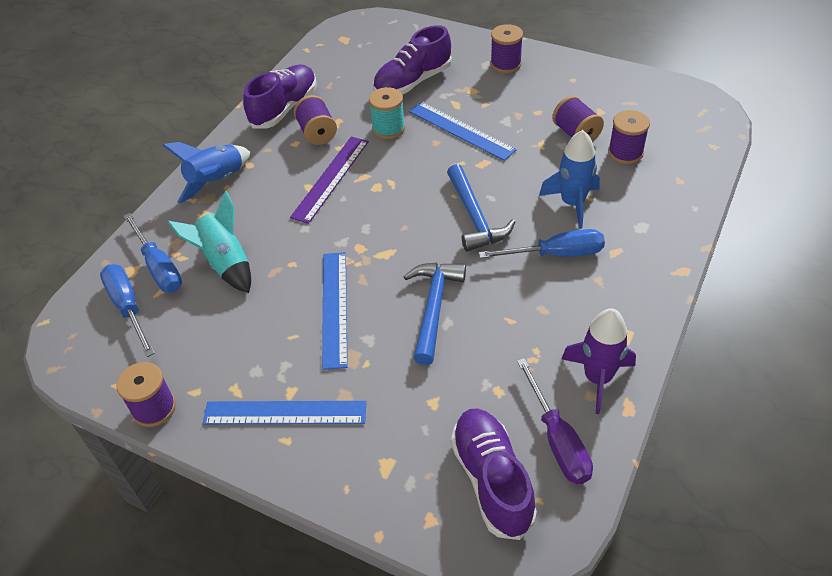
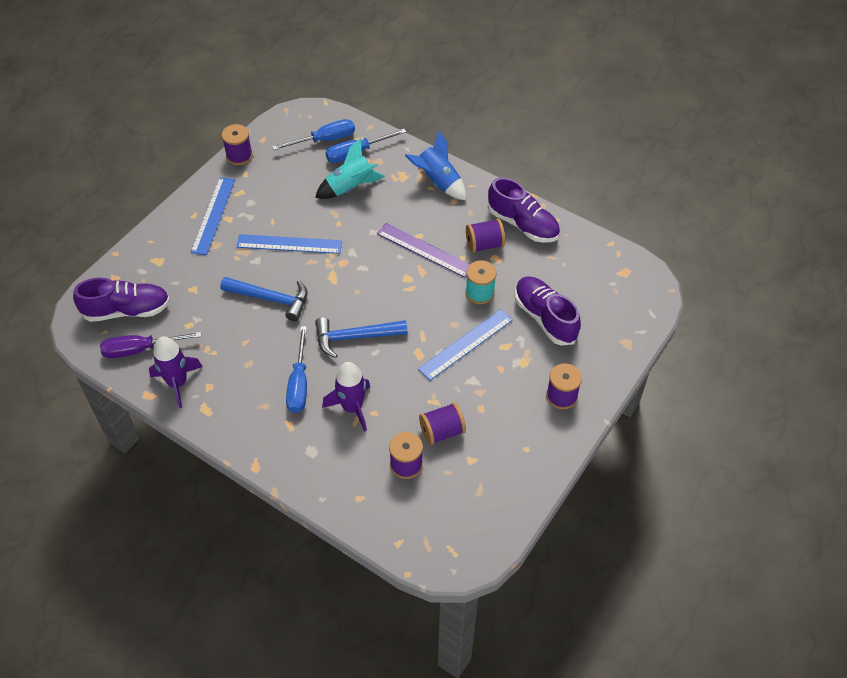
camera: 95 degrees right, 5 degrees up
(572, 203) = (352, 408): blue rocket -> purple rocket

